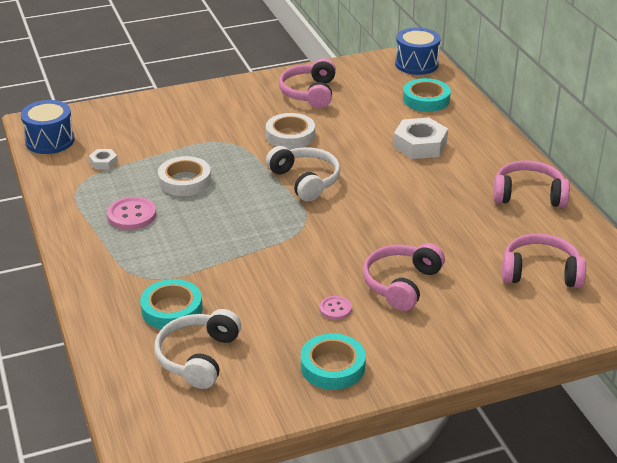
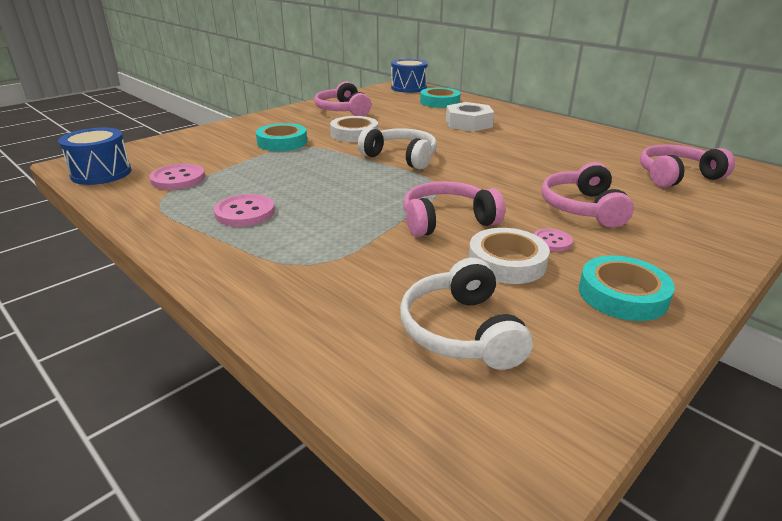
camera: 25 degrees left, 5 degrees down
(103, 162) = (178, 179): white nut -> pink button
(172, 309) = (374, 287): turquoise tape -> turquoise tape (282, 142)
(185, 181) = (282, 177): white tape -> white tape (507, 262)
(528, 194) = (590, 135): pink headphones -> pink headphones (447, 220)

